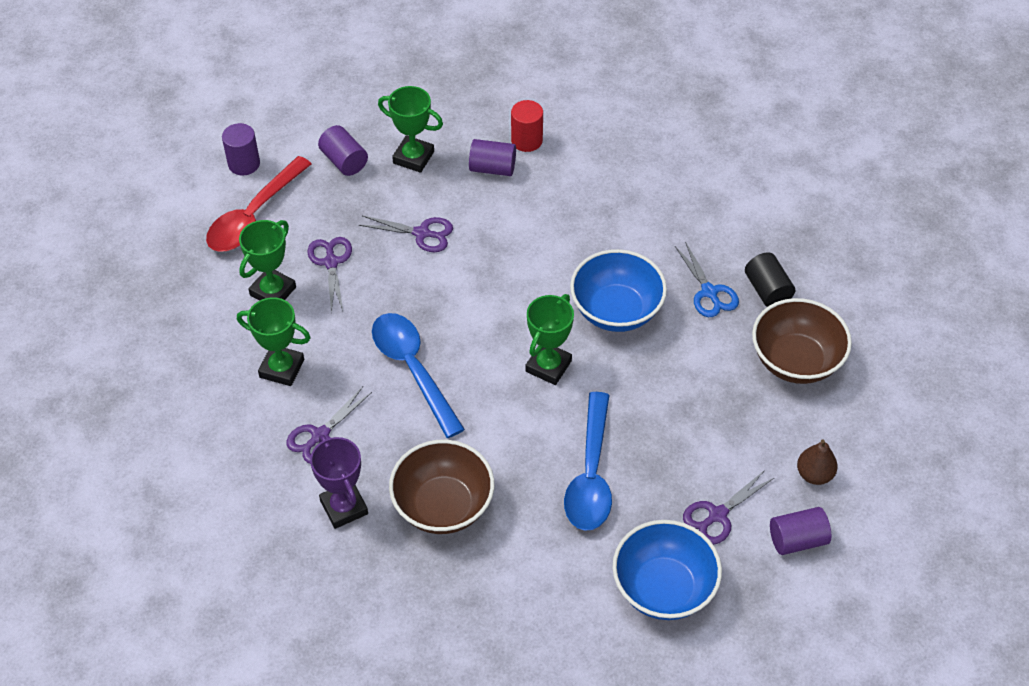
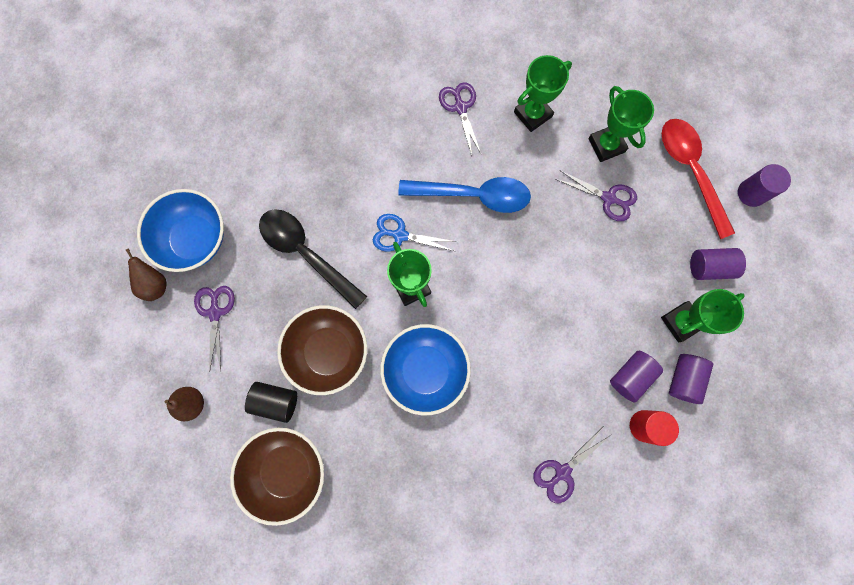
camera: 125 degrees right, 25 degrees up
(344, 507) = (396, 91): purple trophy -> none
(422, 233) = (595, 278): purple scissors -> purple scissors (562, 472)
(443, 506) = (353, 148): brown bowl -> brown bowl (328, 352)
(591, 474) = (306, 254): blue spoon -> black spoon
(709, 292) = (392, 455): blue scissors -> blue scissors (400, 235)
(740, 591) = (155, 284): none -> brown pear
(767, 290) = (362, 503): black cylinder -> black cylinder (275, 401)
(797, 540) = (158, 350): purple cylinder -> purple cylinder (683, 379)

